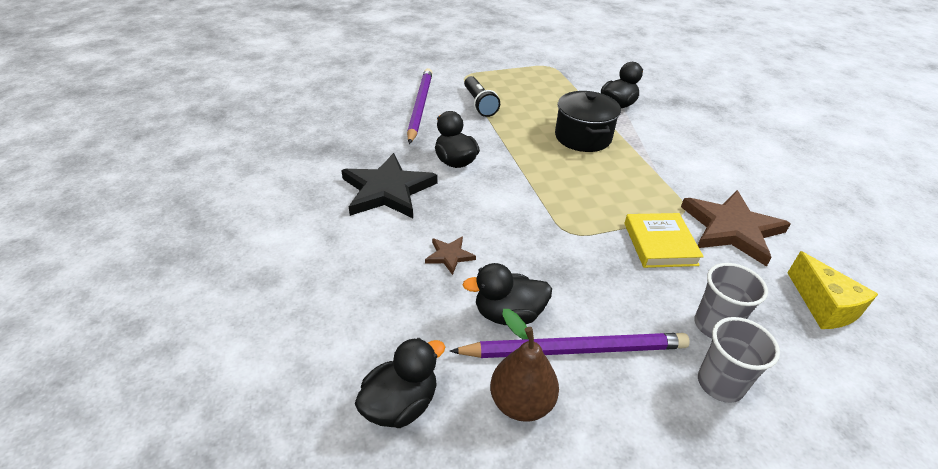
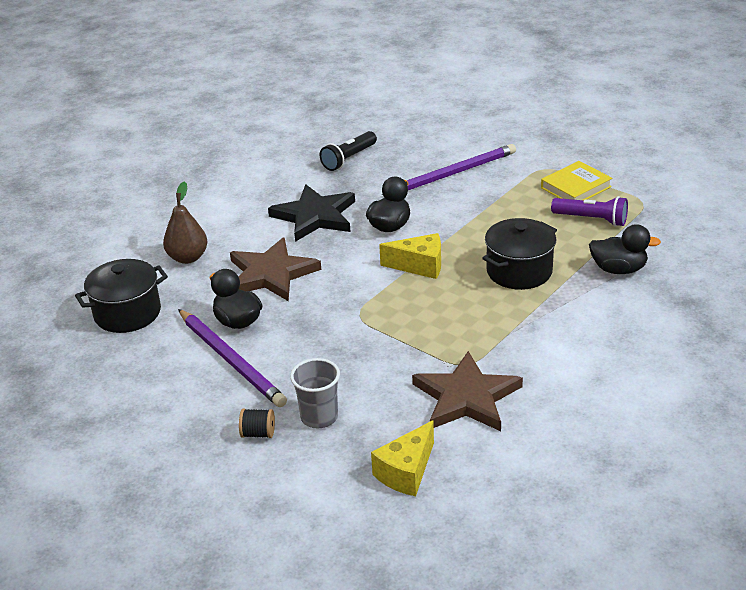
camera: 60 degrees right, 5 degrees down
(400, 404) = (127, 313): black duck -> black pot
(449, 256) = (271, 274): brown star -> brown star, size x2.19
(479, 104) = (500, 198): black flashlight -> black flashlight (348, 159)
(521, 403) = (166, 355): brown pear -> brown pear (188, 258)
(529, 173) = (419, 266): none -> yellow cheese
(549, 88) = (591, 219): none -> purple flashlight
(660, 244) = (396, 363): yellow book -> yellow book (576, 187)
(720, 384) = (258, 433): grey cup -> black spool

